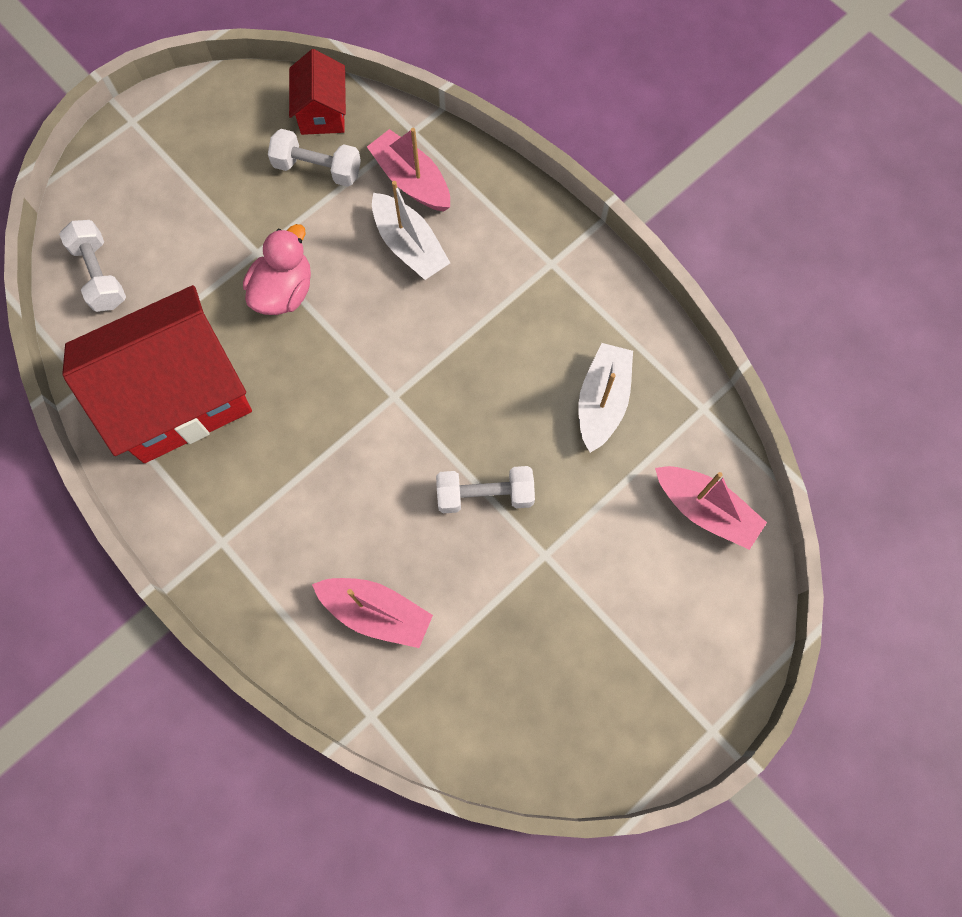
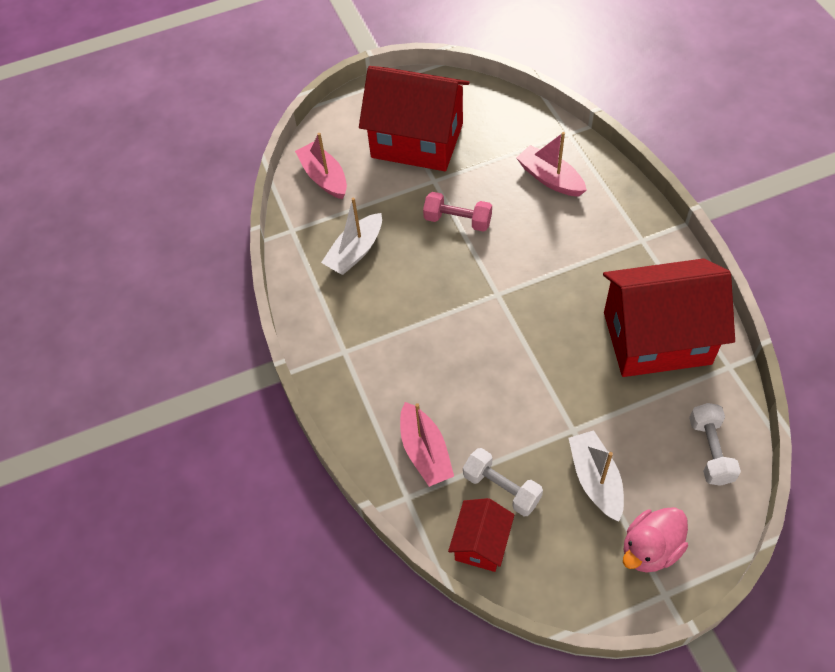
camera: 155 degrees left, 15 degrees down
(284, 291) = (558, 391): pink duck -> pink duck (650, 549)
(409, 245) = (447, 398): white boat -> white boat (595, 480)
(485, 495) = (457, 220): white dumbbell -> pink dumbbell
(600, 625) = (417, 140): none -> red house

